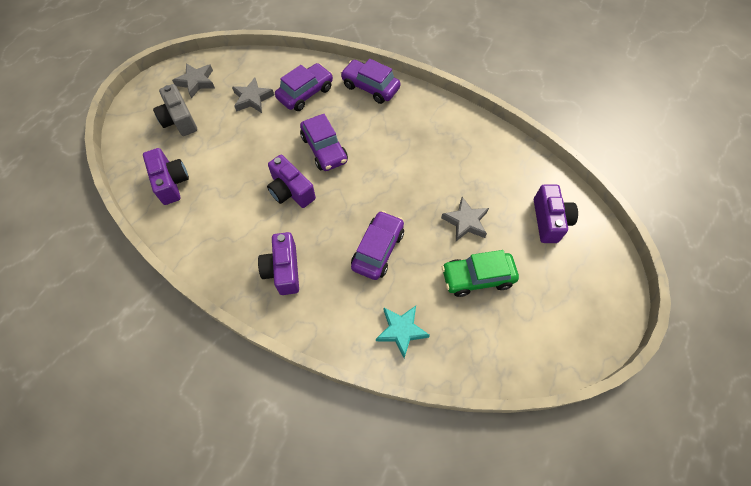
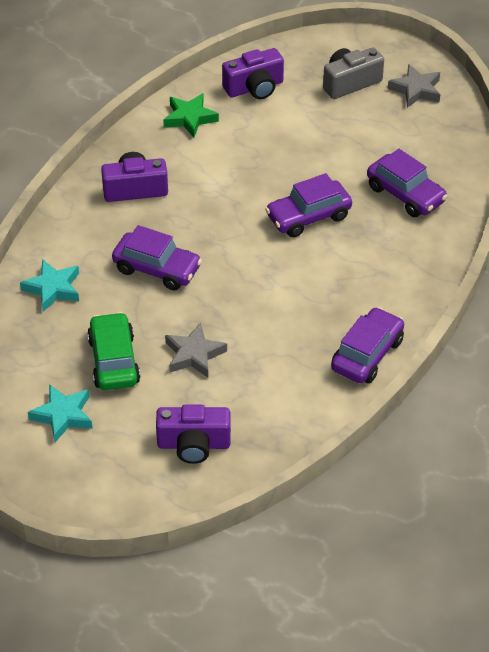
camera: 90 degrees right, 15 degrees down
(200, 230) = (189, 118): none -> green star
(252, 99) = (391, 144): grey star -> none
(291, 191) = (242, 189): purple camera -> none
(370, 87) = (423, 261): purple car -> purple car (367, 354)
(538, 312) = (63, 416): none -> turquoise star

